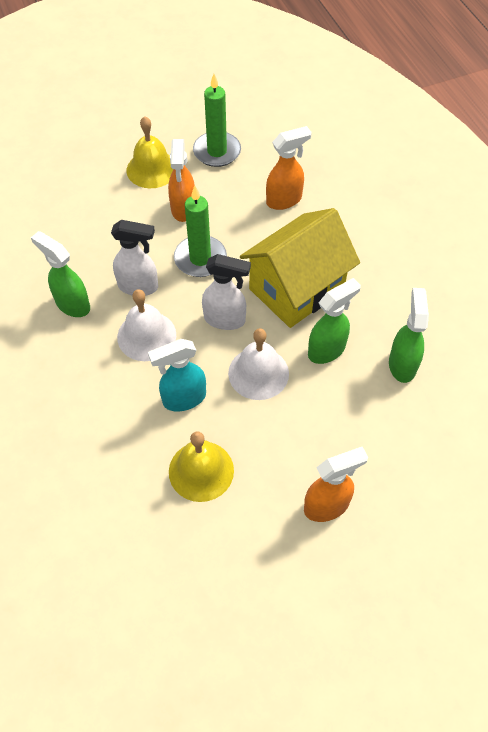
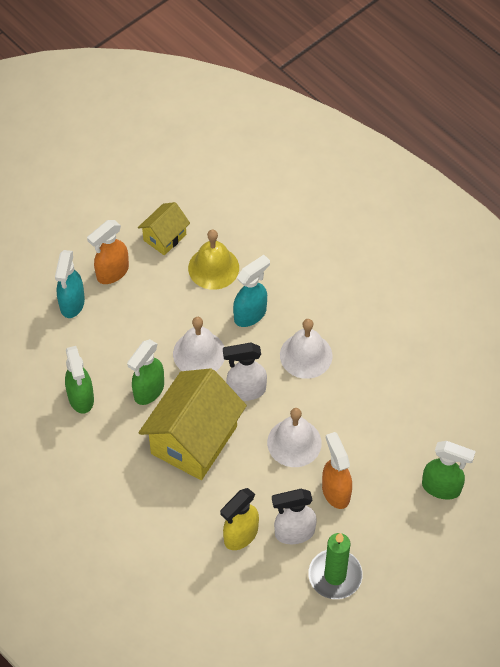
camera: 160 degrees right, 0 degrees up
(72, 304) = (384, 362): green spray bottle -> green spray bottle (442, 488)
(139, 286) = (336, 397): white spray bottle -> white spray bottle (294, 533)
(152, 169) = (391, 530): yellow bell -> none
(200, 259) = (294, 442): green candle -> white bell
(245, 534) = (164, 237): none -> yellow house
(284, 200) = (240, 535): orange spray bottle -> yellow spray bottle
(387, 479) = (72, 304): none -> turquoise spray bottle

